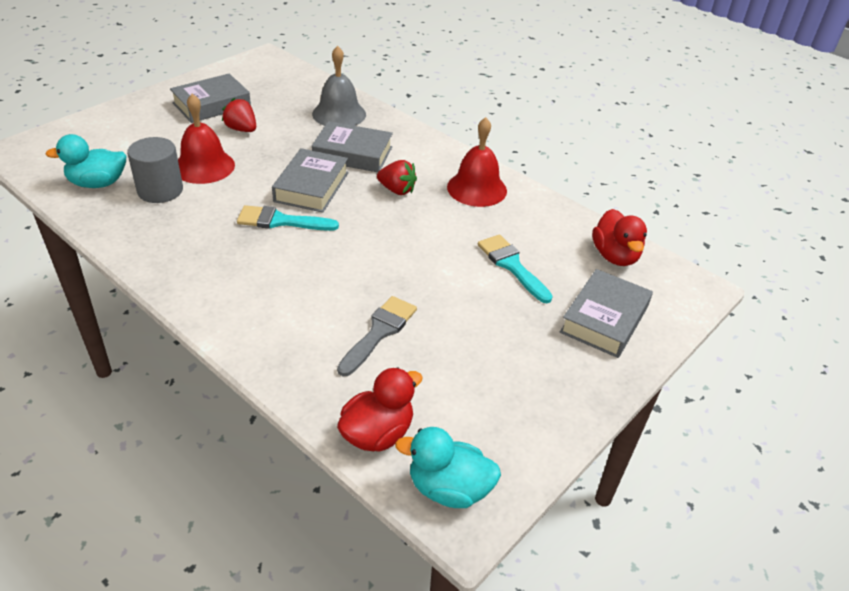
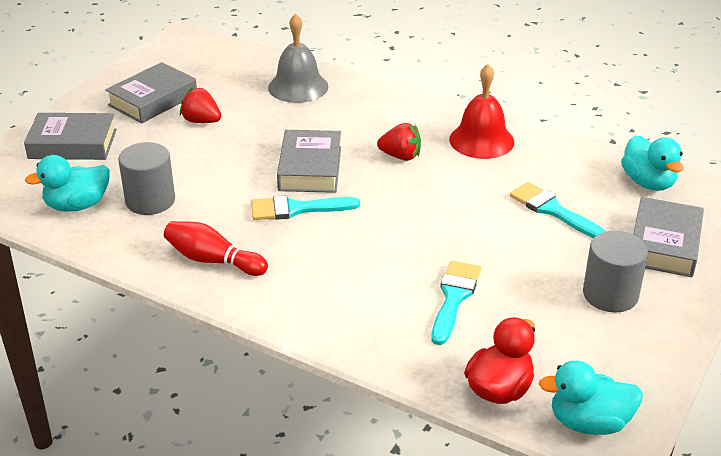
camera: 10 degrees left, 5 degrees down
(183, 254) = (213, 260): none -> red bowling pin
(204, 166) = (183, 167): red bell -> none
(352, 154) = (335, 127): grey book -> grey book (72, 144)
(379, 332) = (454, 298): grey brush -> turquoise brush
(529, 359) = (610, 294): none -> grey cylinder
(615, 256) = (648, 182): red duck -> turquoise duck

